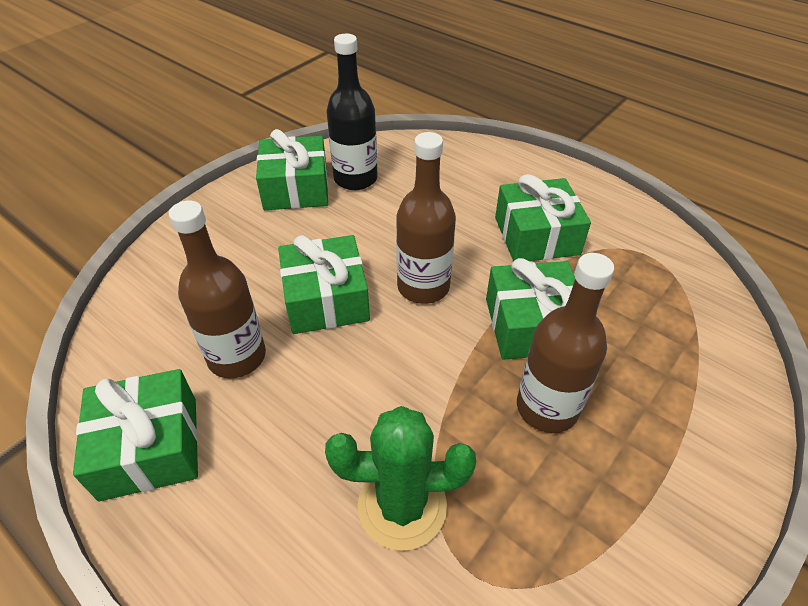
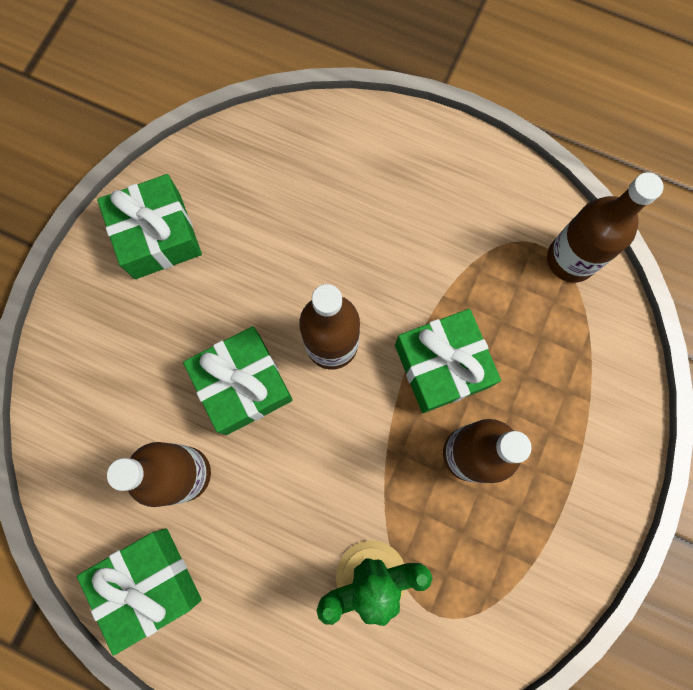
camera: 15 degrees left, 30 degrees up
(355, 179) = (218, 204): black bottle -> none
(536, 236) = (428, 245): green gift -> none
(678, 270) = (570, 259): none -> brown bottle

